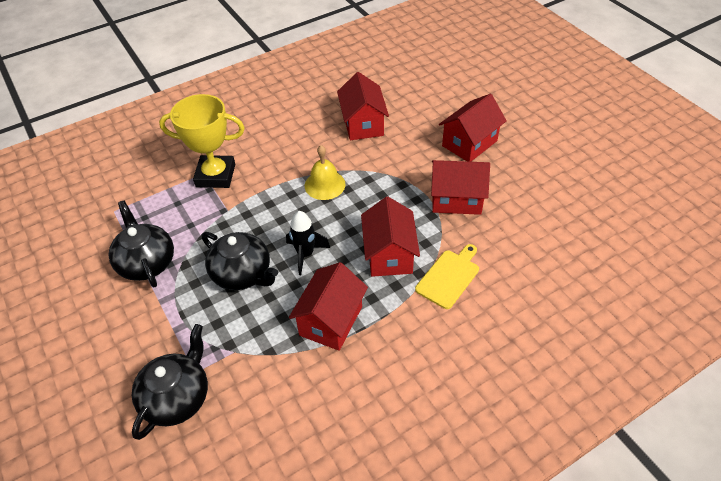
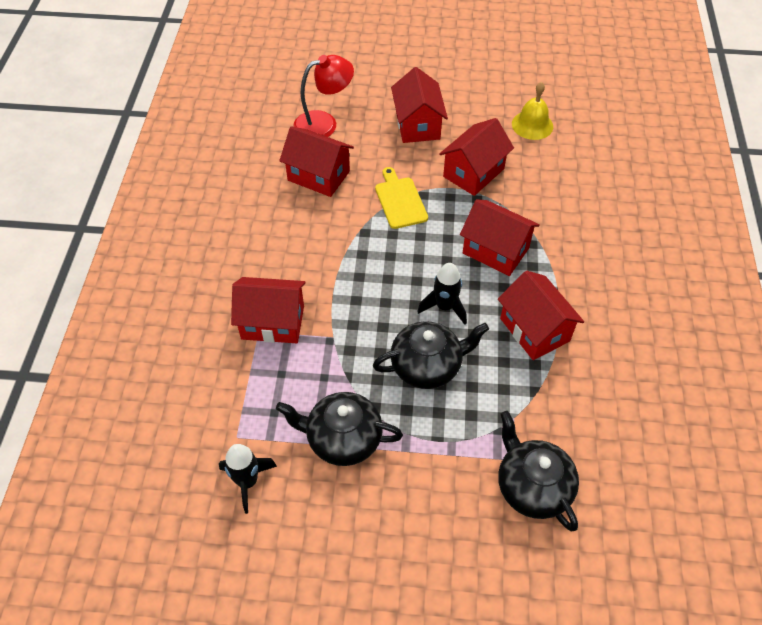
camera: 55 degrees left, 5 degrees up
(83, 235) = (247, 482): none -> black rocket
(215, 175) = (273, 322): yellow trophy -> red house
(325, 185) = (371, 246): yellow bell -> yellow bell (532, 125)
(414, 99) = (324, 123): none -> red lamp
(449, 277) = (551, 228): yellow cutting board -> yellow cutting board (400, 201)

